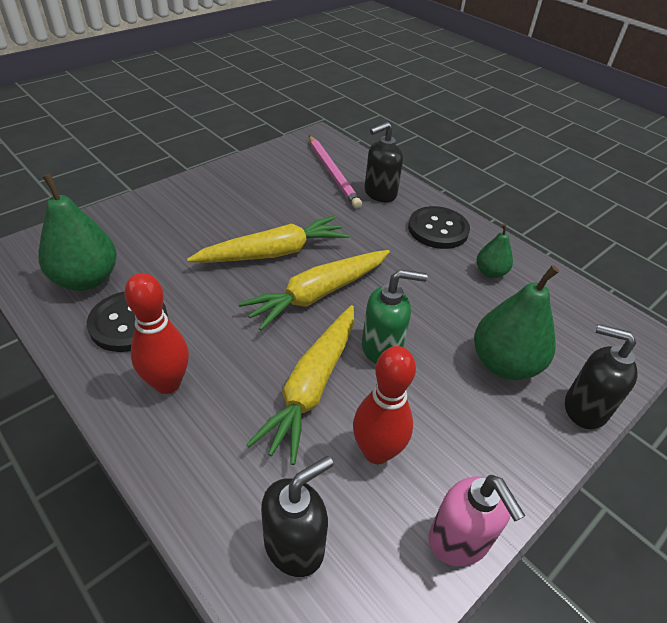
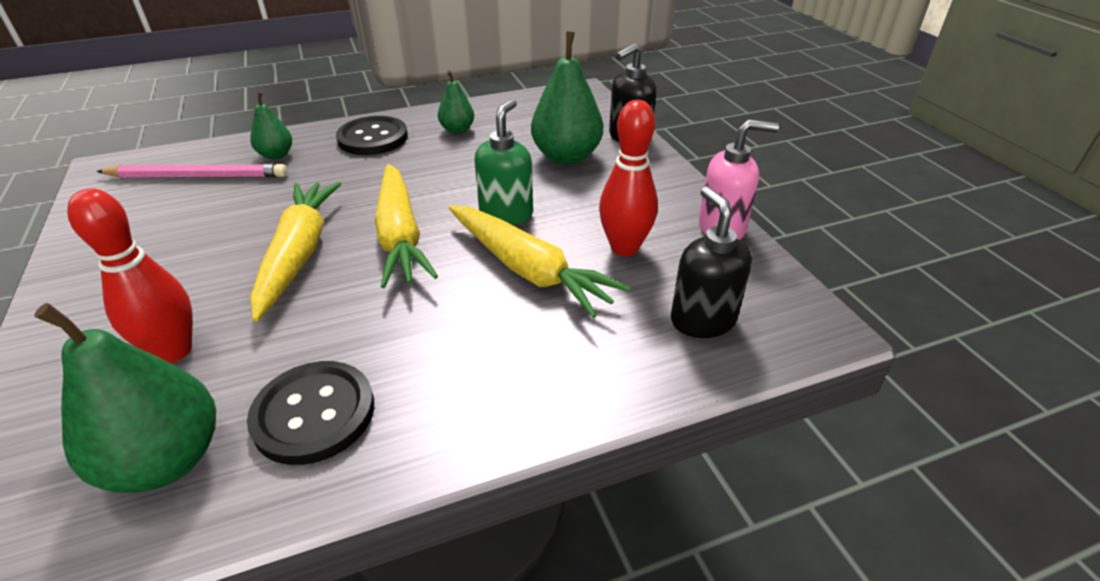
camera: 65 degrees left, 5 degrees down
(167, 383) = (454, 385): red bowling pin -> red bowling pin (174, 351)
(379, 193) = (276, 155): black soap dispenser -> green pear

